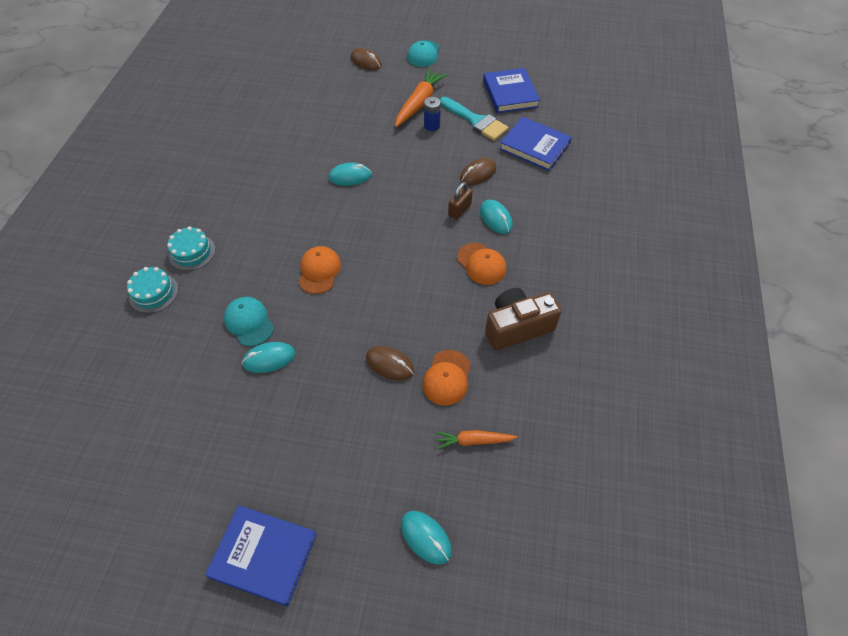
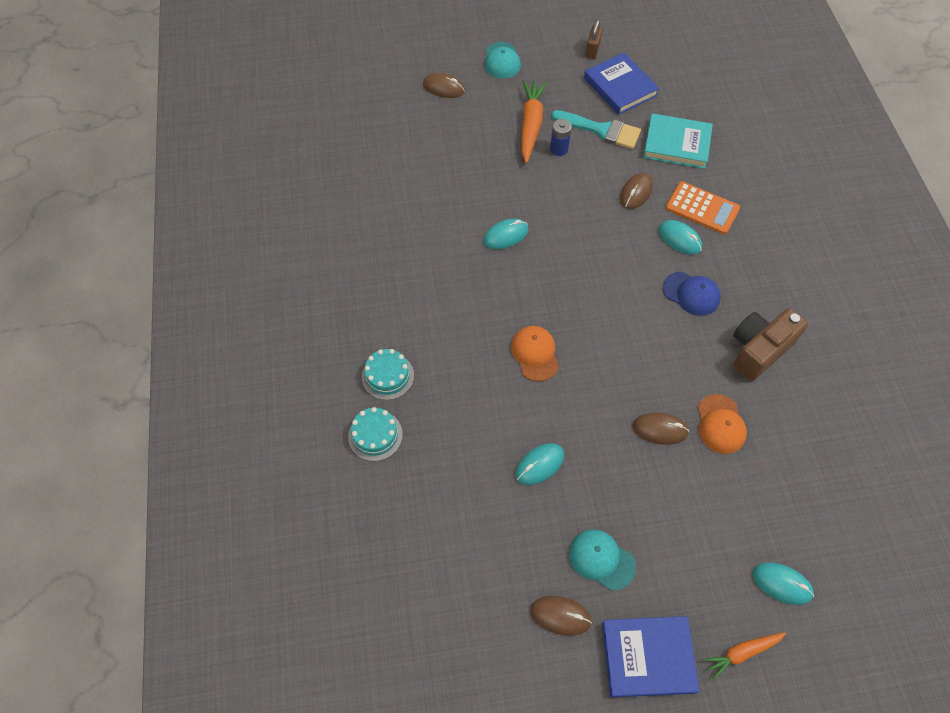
camera: 20 degrees left, 5 degrees up
(210, 489) = (560, 616): none -> brown mouse
(249, 322) = (496, 433): turquoise cap -> turquoise cap (601, 559)
(459, 210) = (639, 240): brown padlock -> brown padlock (592, 50)
(473, 441) = (776, 478): orange carrot -> orange carrot (741, 653)
(481, 264) = (691, 294): orange cap -> blue cap
(529, 200) = (702, 208): none -> orange calculator
(534, 146) = (676, 144): blue book -> turquoise book

